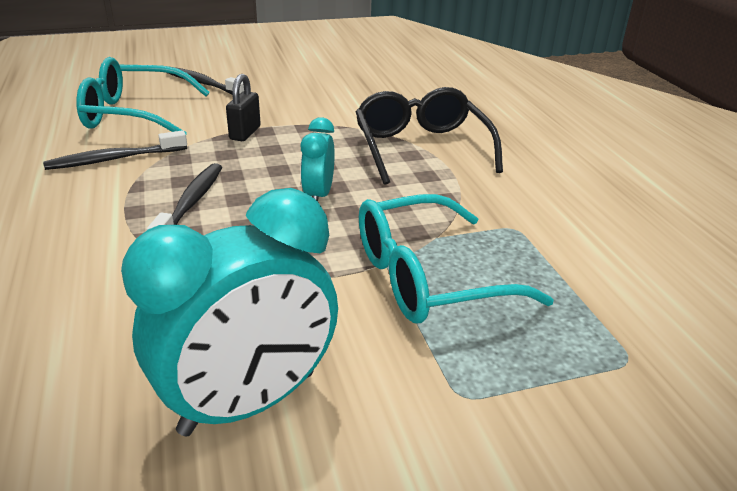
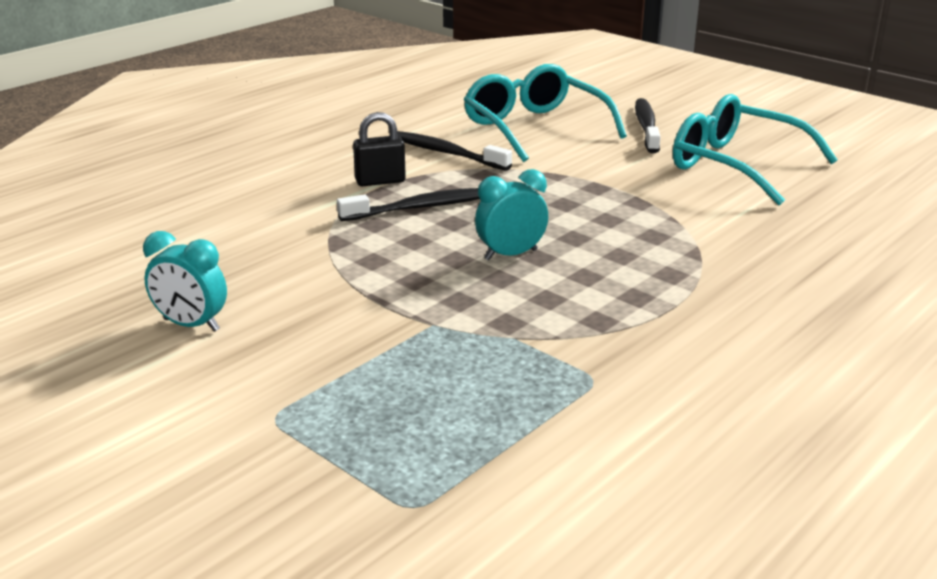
camera: 60 degrees right, 5 degrees down
(245, 133) = (577, 182): black padlock -> black padlock (380, 181)
(249, 402) = (191, 325): turquoise clock -> turquoise clock, size x0.51
(421, 148) = (698, 275): black glasses -> none
(427, 278) = (434, 352): turquoise glasses -> turquoise glasses (735, 165)

